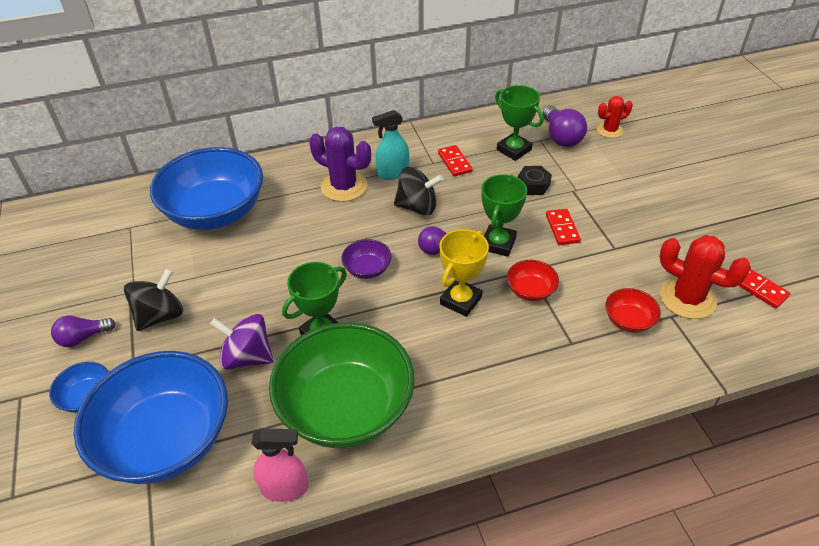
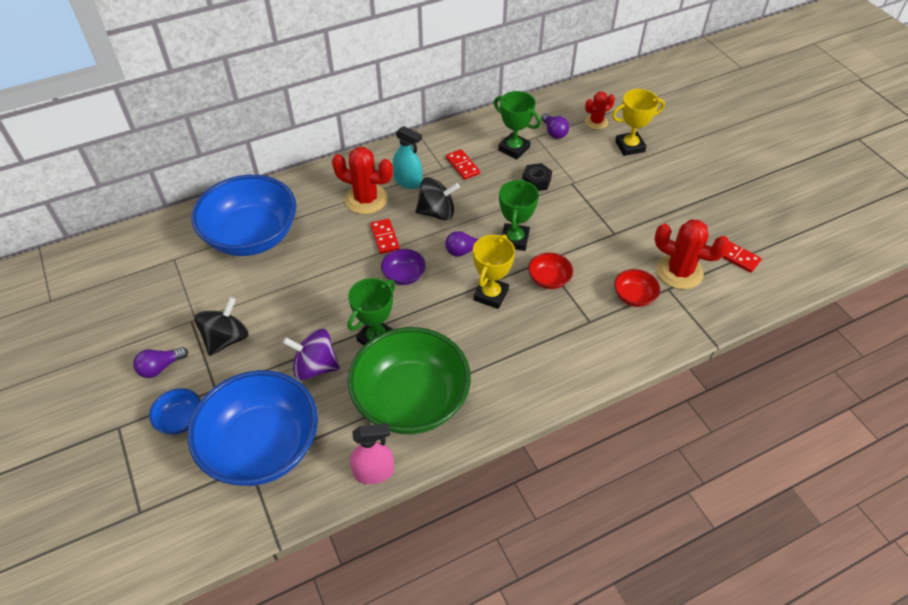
camera: 10 degrees left, 5 degrees up
(344, 187) = (366, 199): purple cactus -> red cactus
(393, 173) = (408, 182): turquoise spray bottle -> turquoise spray bottle turned 120 degrees counterclockwise
(561, 137) = (554, 132): purple light bulb -> purple light bulb, size x0.66
(562, 228) = (567, 220): red domino -> red domino (385, 237)
(644, 158) = (629, 146): none -> yellow trophy

